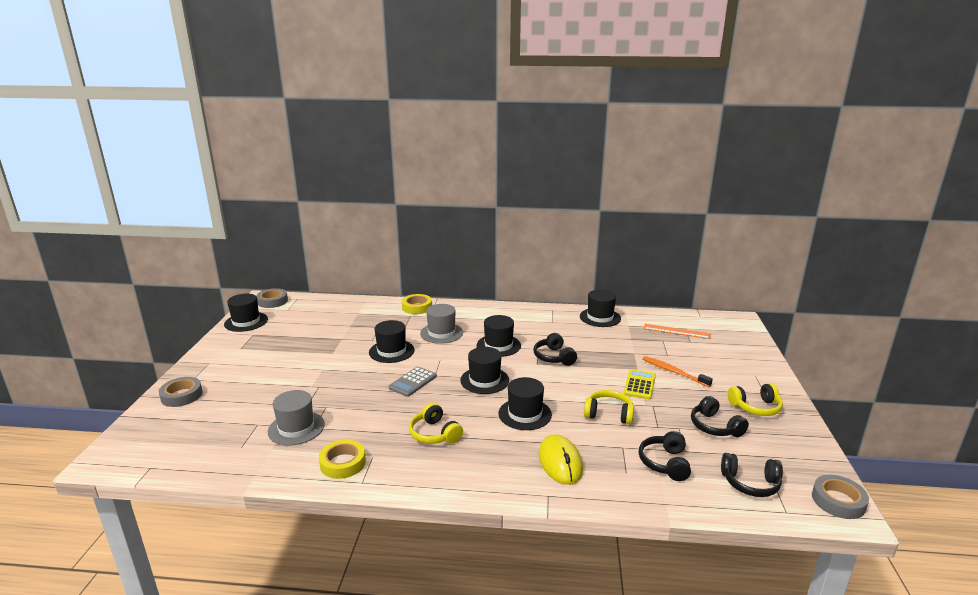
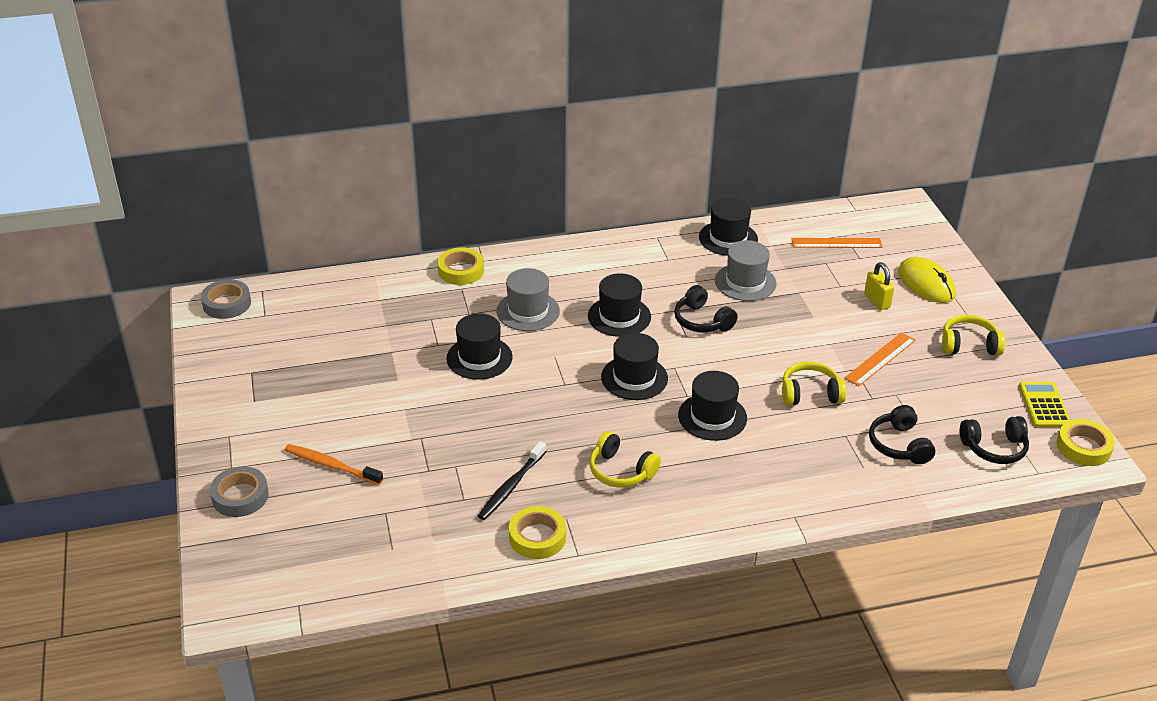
camera: 20 degrees left, 15 degrees up
(246, 322) = (219, 351): black hat -> none
(296, 428) = (441, 505): grey hat -> grey hat (745, 282)
(352, 427) = (511, 486): none -> black toothbrush
(413, 382) = (543, 402): grey calculator -> none
(560, 462) = (786, 472): yellow mouse -> yellow mouse (926, 284)
(639, 385) = (827, 341): yellow calculator -> yellow calculator (1044, 405)
(674, 372) = (859, 312): orange toothbrush -> orange toothbrush (331, 465)
(677, 403) = (880, 359): none -> orange ruler
(691, 368) = (877, 301): none -> yellow padlock
(715, 427) = (934, 383): black headphones -> none
(755, 407) = (969, 345): yellow headphones -> yellow headphones turned 150 degrees counterclockwise
(838, 501) = (1083, 447): grey tape -> yellow tape

